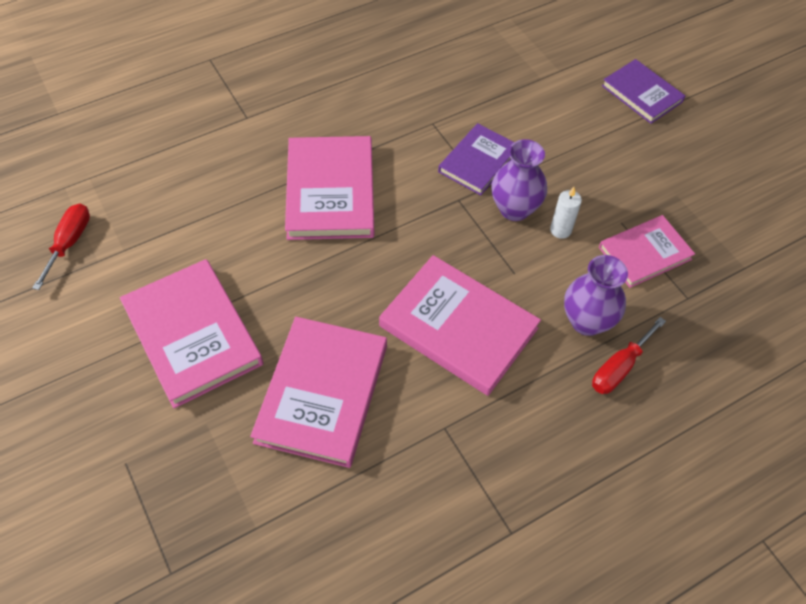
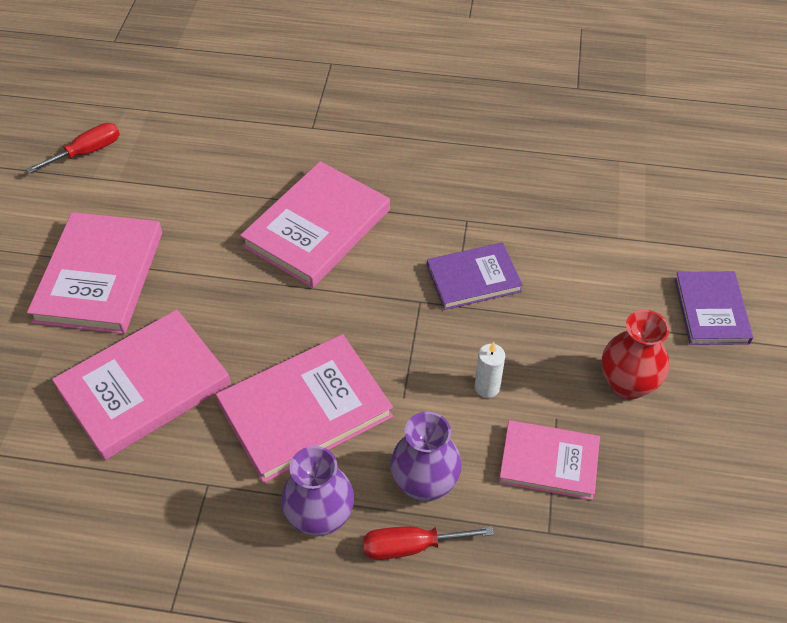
camera: 40 degrees right, 5 degrees down
(458, 327) = (305, 410): pink book -> pink book turned 75 degrees clockwise
(514, 209) = (463, 341): purple vase -> purple vase (320, 518)
(640, 172) = (627, 384): none -> red vase

